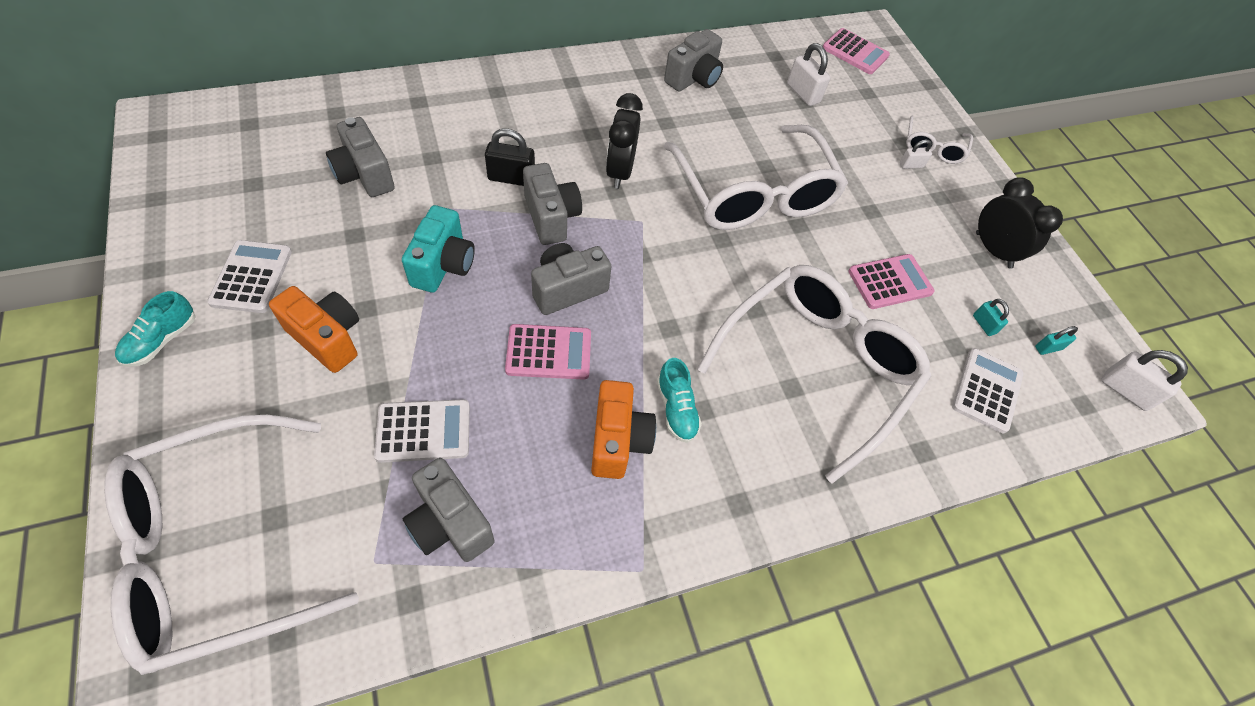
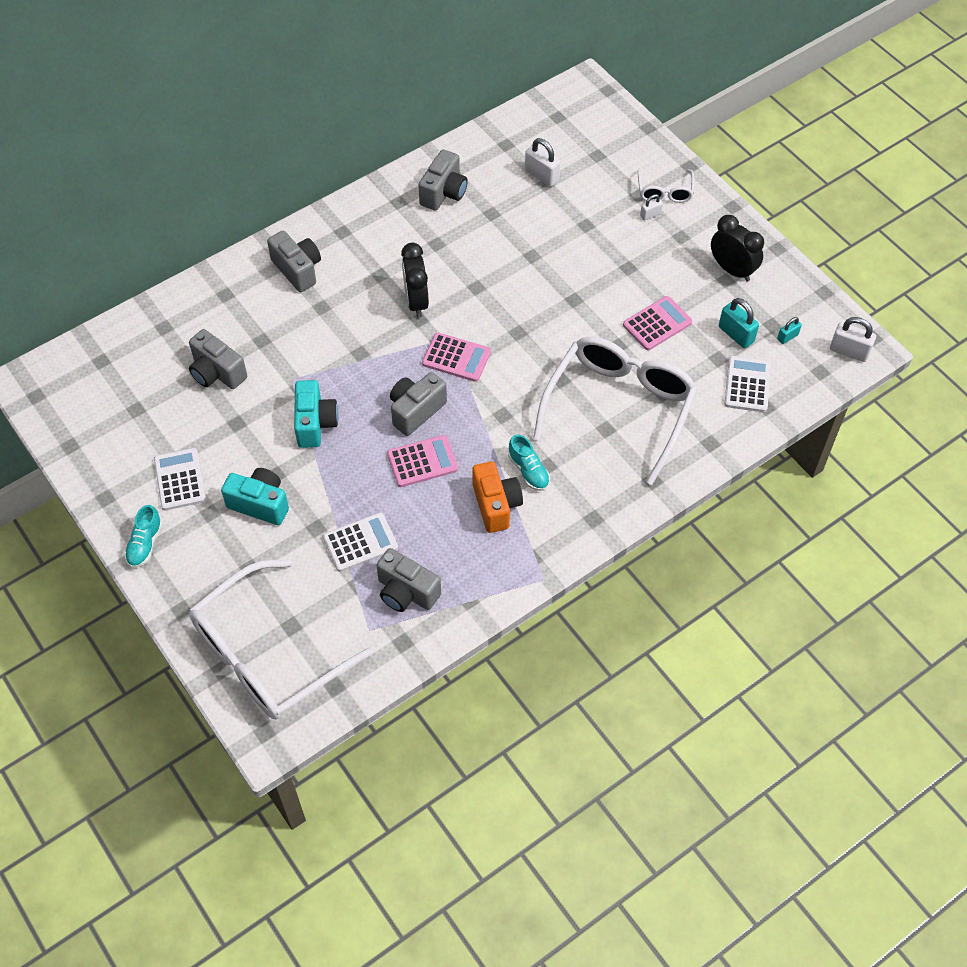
camera: 10 degrees left, 0 degrees up
(327, 338) = (260, 504): orange camera -> turquoise camera
(511, 178) = (333, 336): black padlock -> none
(551, 217) = (379, 358): grey camera -> grey camera (298, 270)
(753, 194) = (529, 284): white glasses -> none
(855, 52) = (575, 116): pink calculator -> pink calculator (456, 358)
(984, 324) = (736, 334): turquoise padlock -> turquoise padlock, size x1.72

